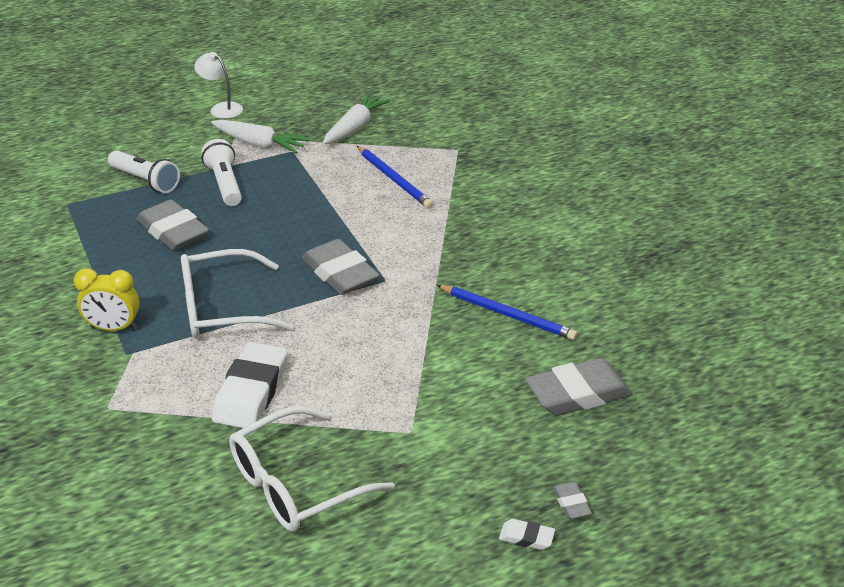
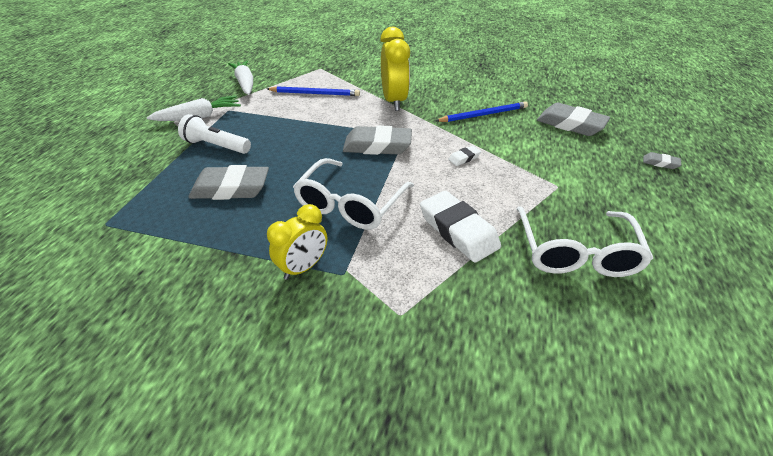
camera: 50 degrees left, 5 degrees up
(145, 181) = (149, 175): white flashlight -> none
(221, 108) = (132, 113): white lamp -> none
(449, 237) = (394, 101): none -> yellow clock
(526, 537) = (681, 188): white eraser -> white eraser (464, 158)
(578, 394) = (570, 124): grey eraser -> grey eraser turned 75 degrees counterclockwise

